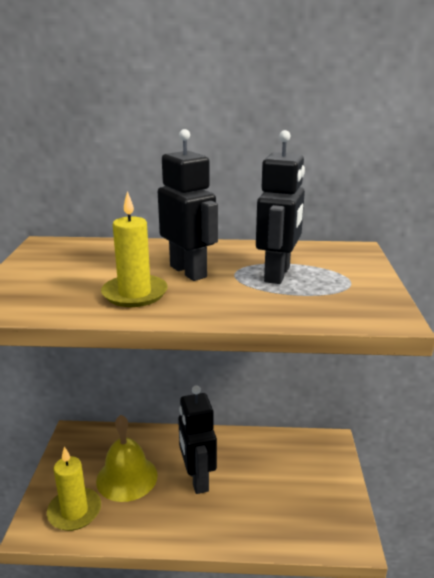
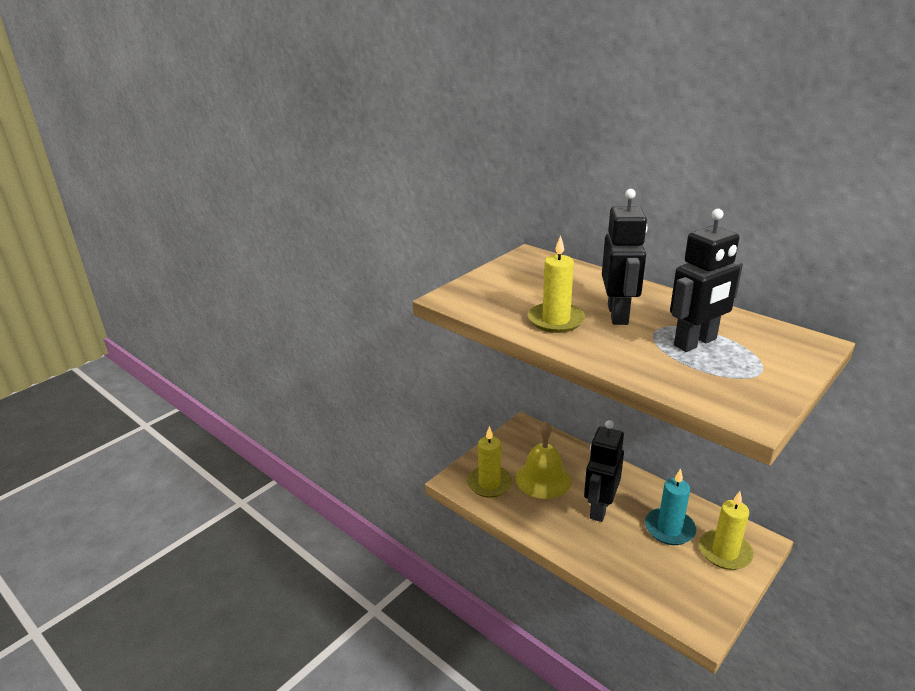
camera: 40 degrees right, 5 degrees up
(265, 467) = (669, 529): none -> turquoise candle
(317, 464) = (725, 552): none -> yellow candle

